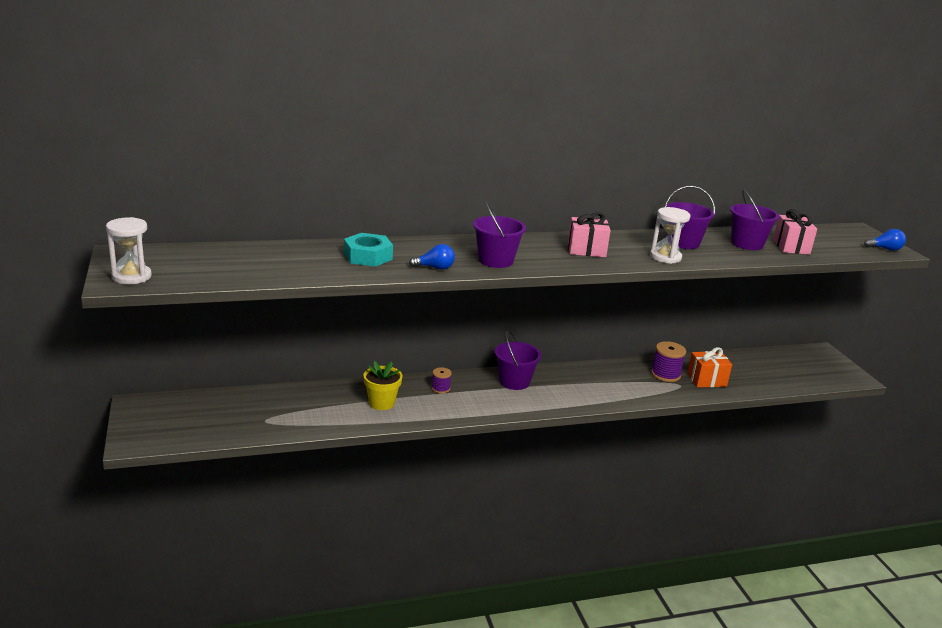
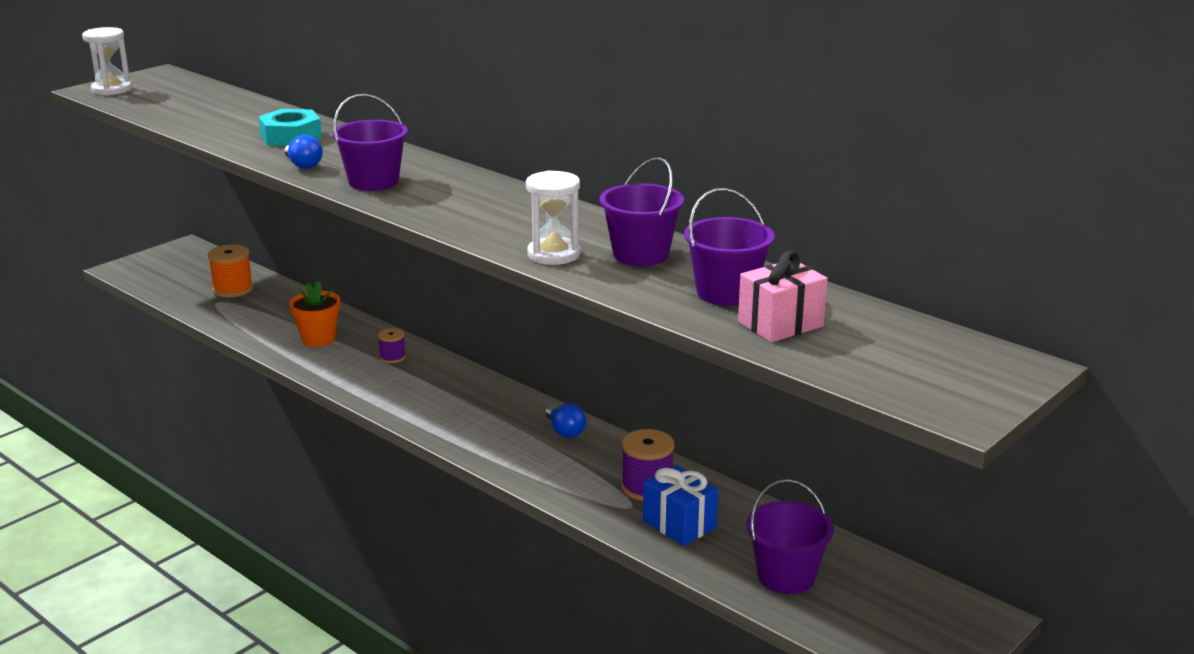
camera: 60 degrees right, 0 degrees up
(252, 408) = (233, 289): none -> orange spool
(381, 403) = (318, 339): yellow flower pot -> orange flower pot
(514, 381) = (469, 392): purple bucket -> purple bucket (786, 576)
(586, 250) = (494, 212): pink gift -> none
(706, 380) = (679, 524): orange gift -> blue gift
(885, 249) = (948, 401): blue light bulb -> blue light bulb (565, 431)

